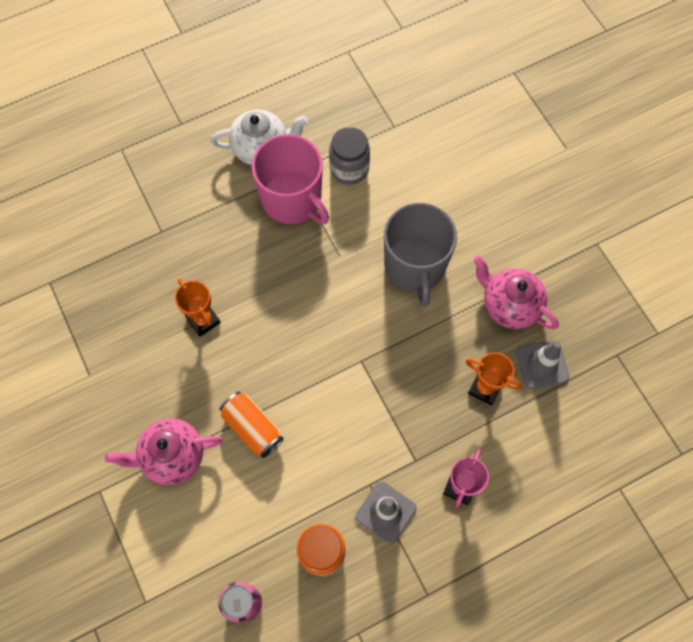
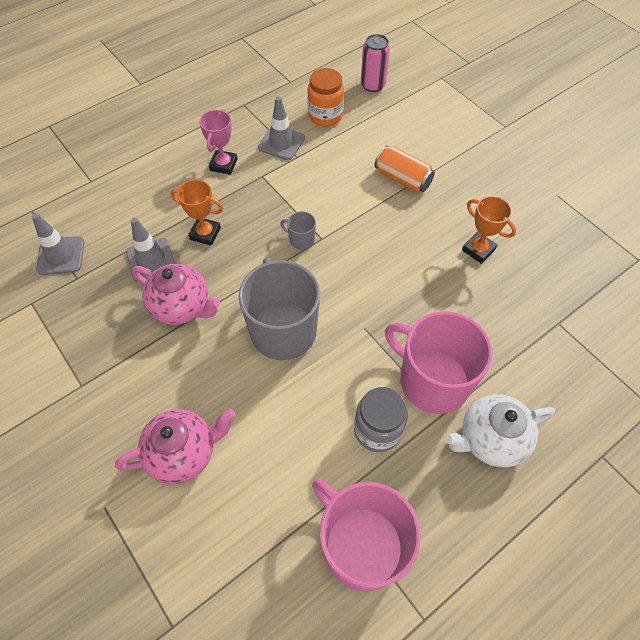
camera: 170 degrees right, 10 degrees down
(172, 456) = (460, 153): pink teapot -> pink teapot (183, 453)
(379, 96) = (361, 545): none -> pink mug
(383, 363) = (301, 239): none -> grey mug
(637, 385) = (61, 256): none -> grey traffic cone

